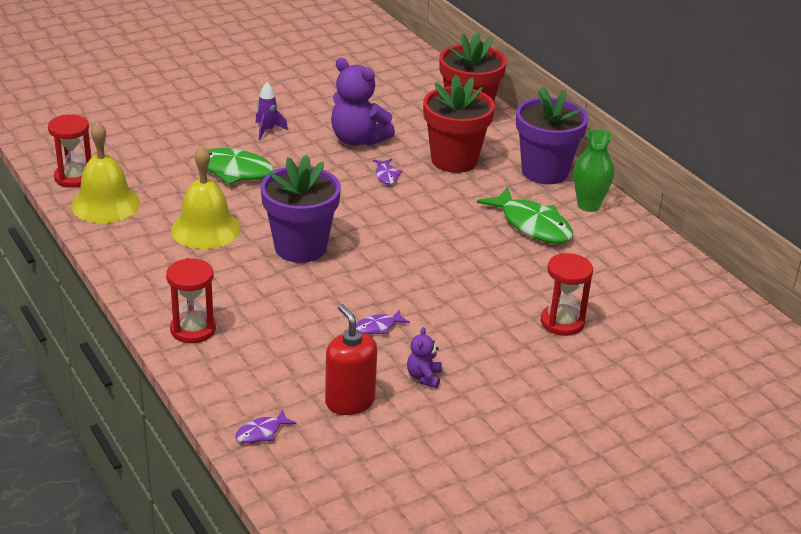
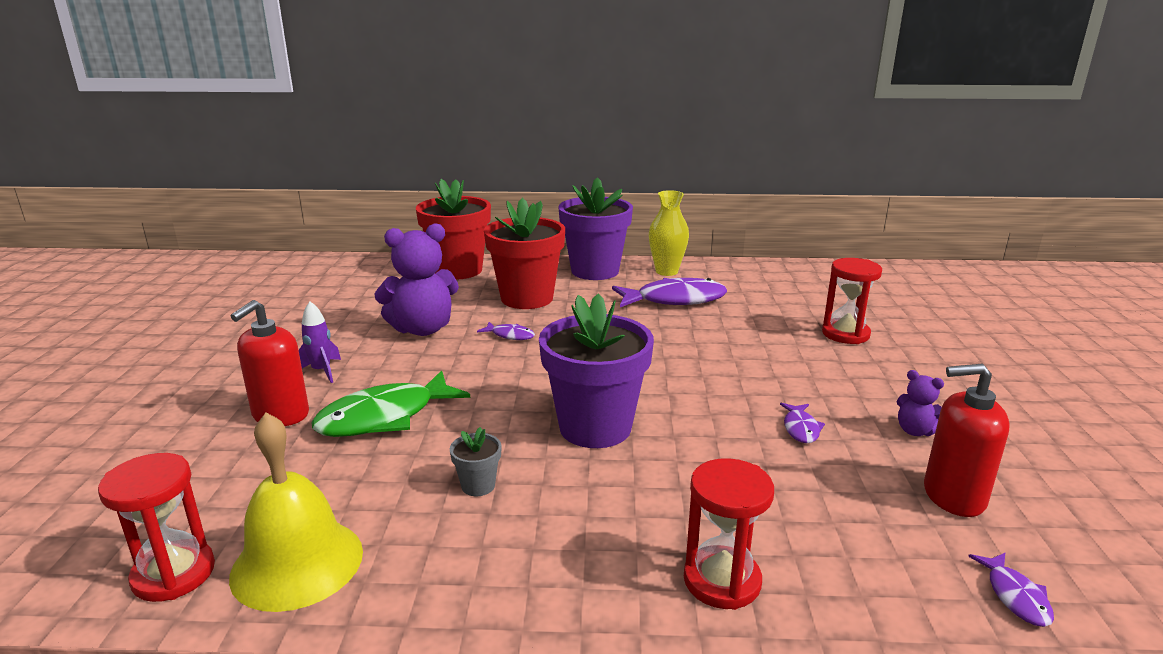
camera: 55 degrees left, 10 degrees down
(205, 229) = (478, 486): yellow bell -> grey flower pot
(211, 141) = (280, 415): none -> red soap dispenser
(532, 225) = (675, 300): green fish -> purple fish
(588, 205) = (666, 271): green vase -> yellow vase

